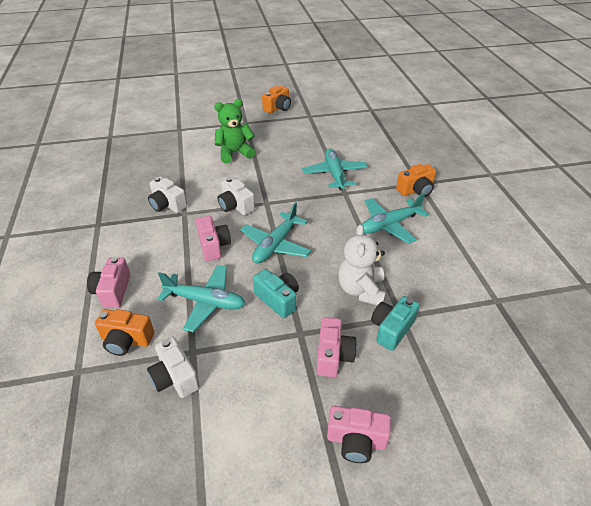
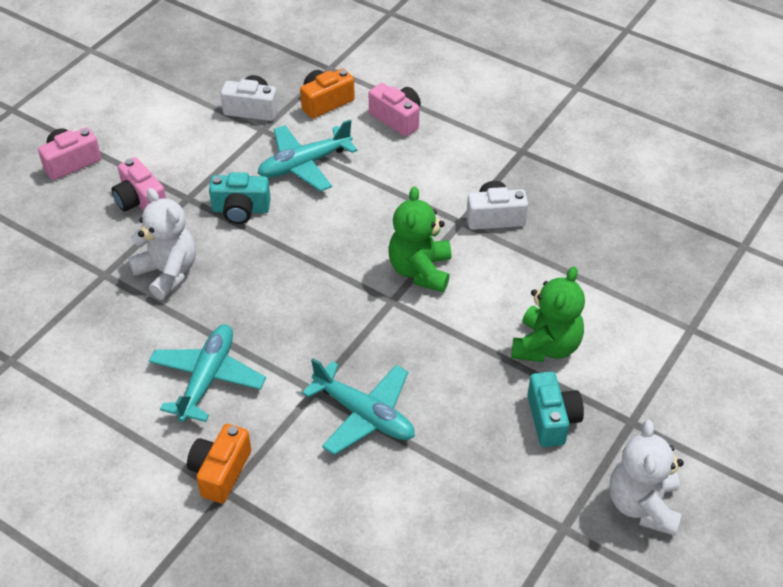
camera: 135 degrees right, 5 degrees up
(213, 246) = (373, 212): pink camera -> none
(236, 206) = (420, 271): white camera -> green teddy bear
(275, 245) = (311, 258): turquoise plane -> none
(278, 108) = (642, 505): orange camera -> white teddy bear
(391, 329) = (105, 256): turquoise camera -> turquoise camera (552, 419)

